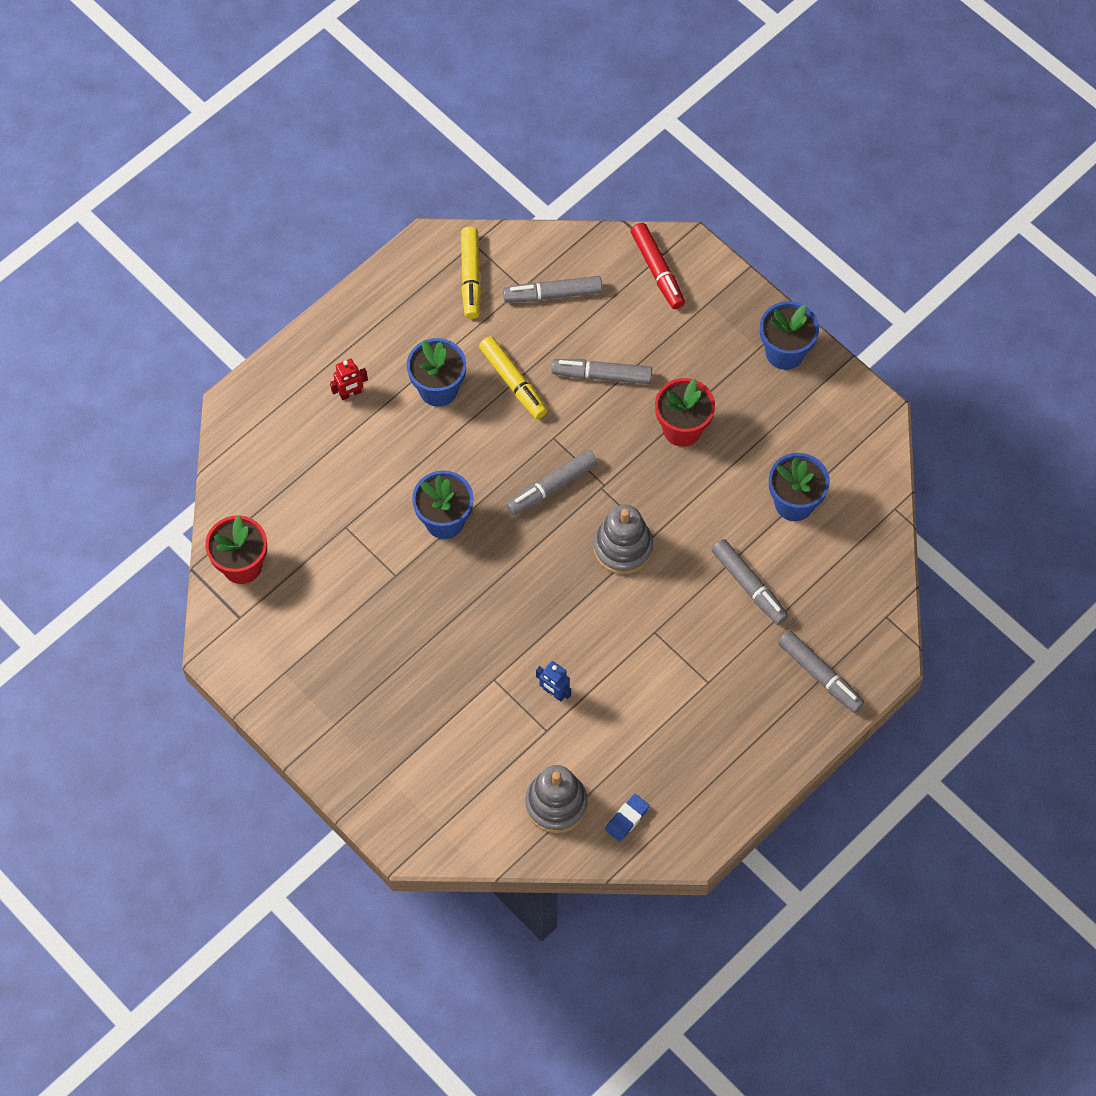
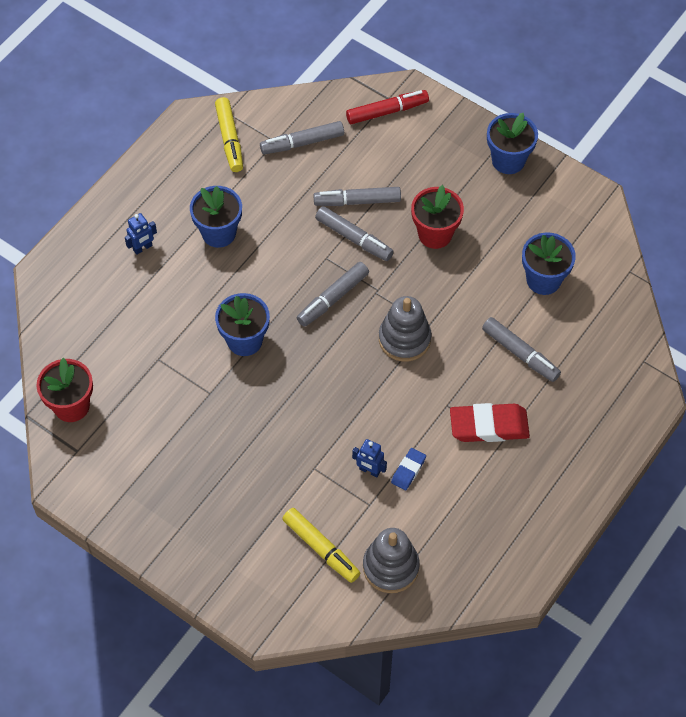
camera: 10 degrees left, 5 degrees down
(350, 393) = (143, 248): red robot -> blue robot
(513, 382) = (282, 218): yellow marker -> yellow marker (321, 548)
(627, 819) = (456, 570): blue eraser -> blue eraser (408, 470)
(657, 270) = (387, 111): red marker -> red marker turned 75 degrees counterclockwise
(696, 663) = (489, 426): none -> red eraser
(820, 675) = (598, 419): grey marker -> grey marker (354, 238)

